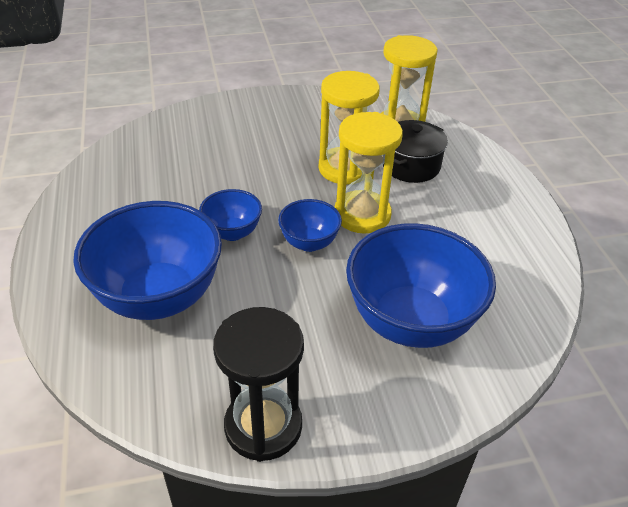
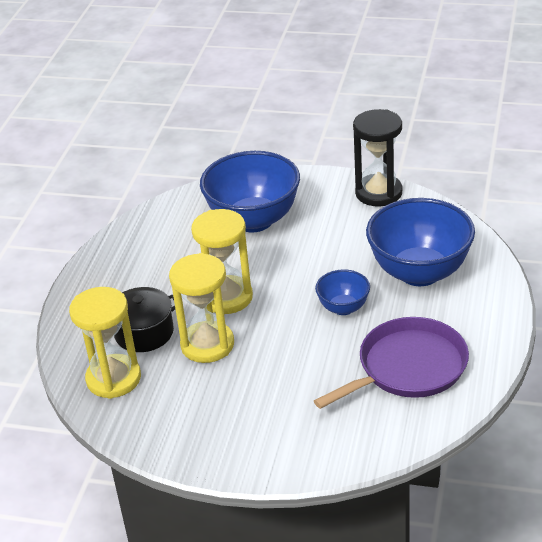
camera: 150 degrees left, 5 degrees down
(144, 190) = (408, 367): none -> purple pan
(309, 243) = (286, 285): blue bowl -> none

